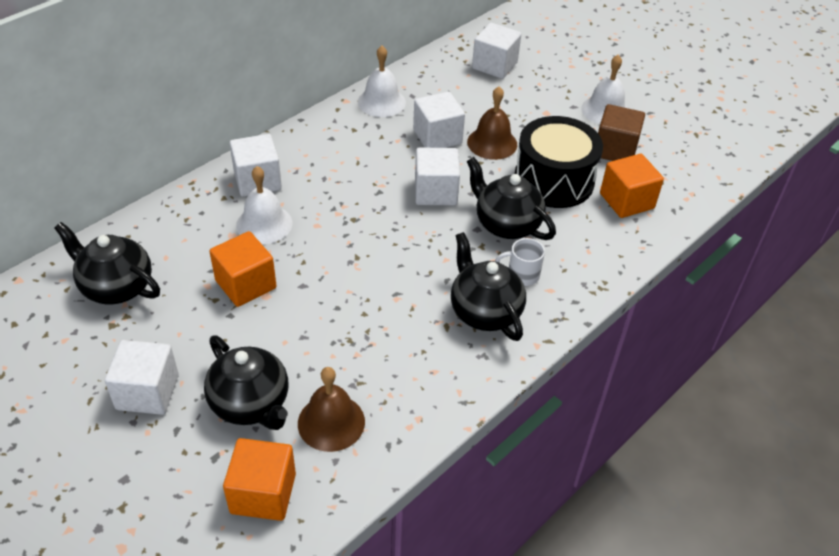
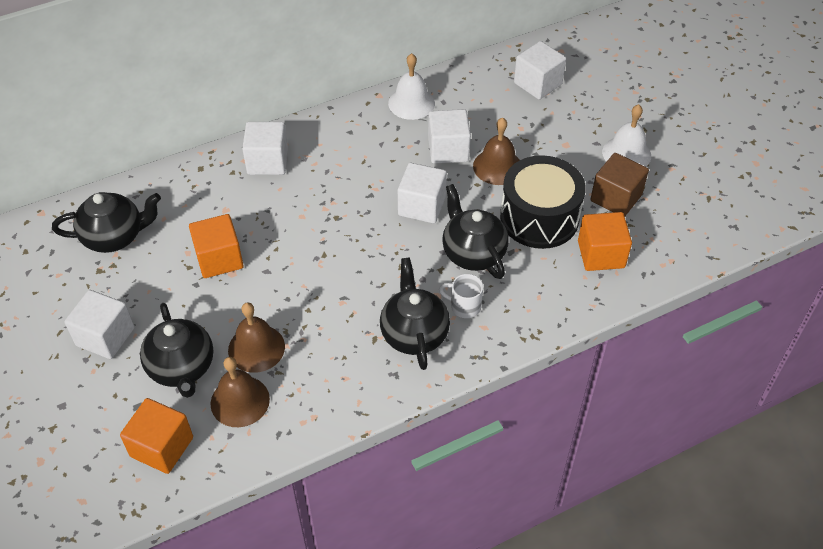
camera: 20 degrees right, 5 degrees up
(116, 287) = (114, 237): black teapot -> black teapot turned 120 degrees clockwise
(264, 224) = (257, 205): white bell -> none
(325, 364) = (256, 348): none -> brown bell

